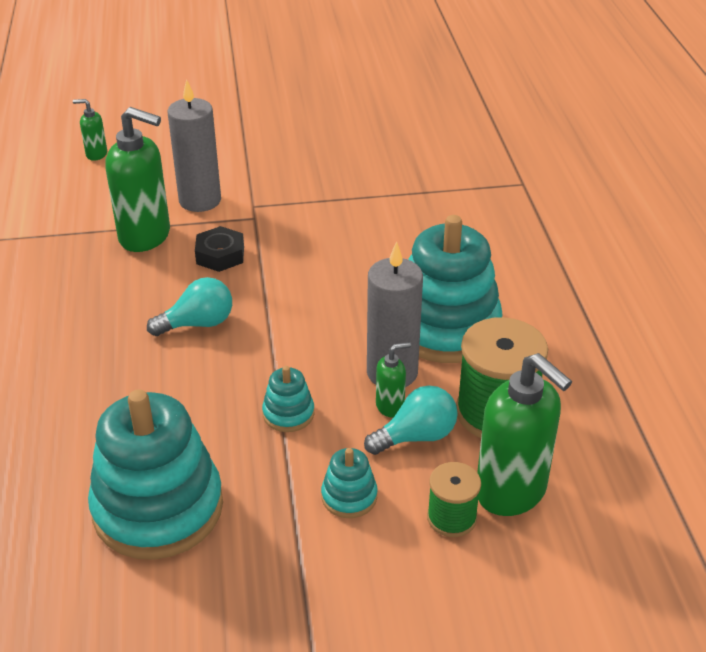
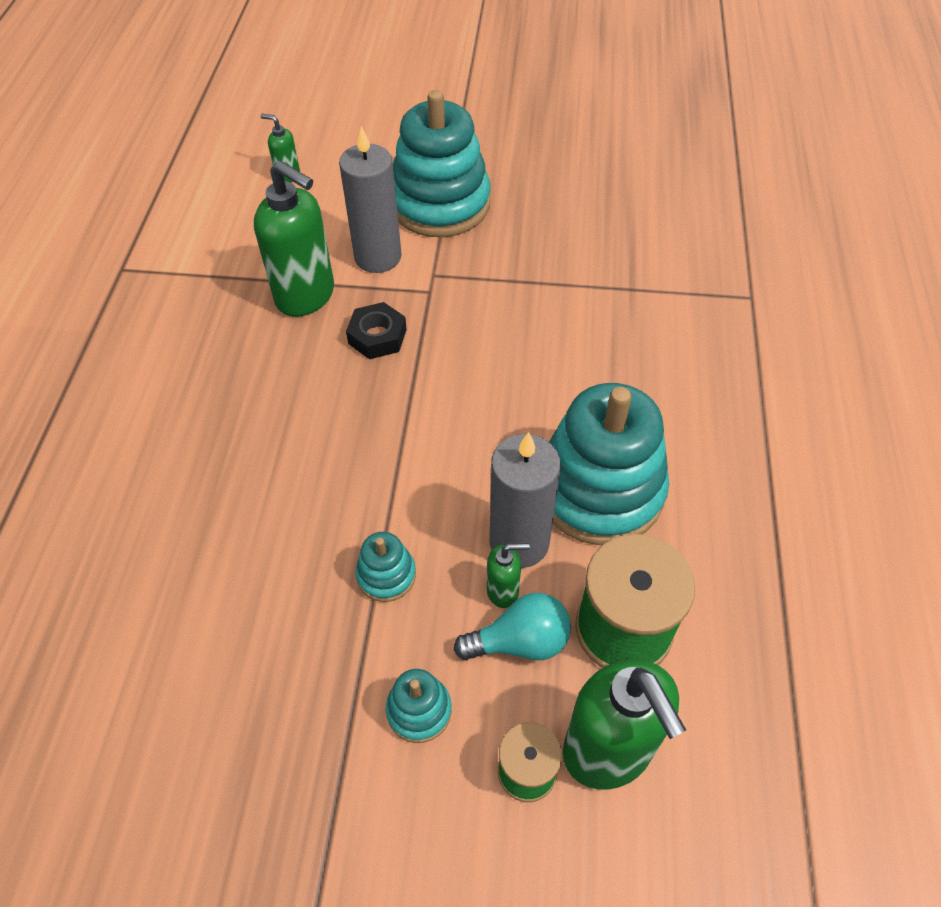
camera: 15 degrees right, 15 degrees up
(158, 508) = (209, 673): turquoise stacking toy -> turquoise stacking toy (440, 204)
(198, 323) = (325, 427): turquoise light bulb -> none

